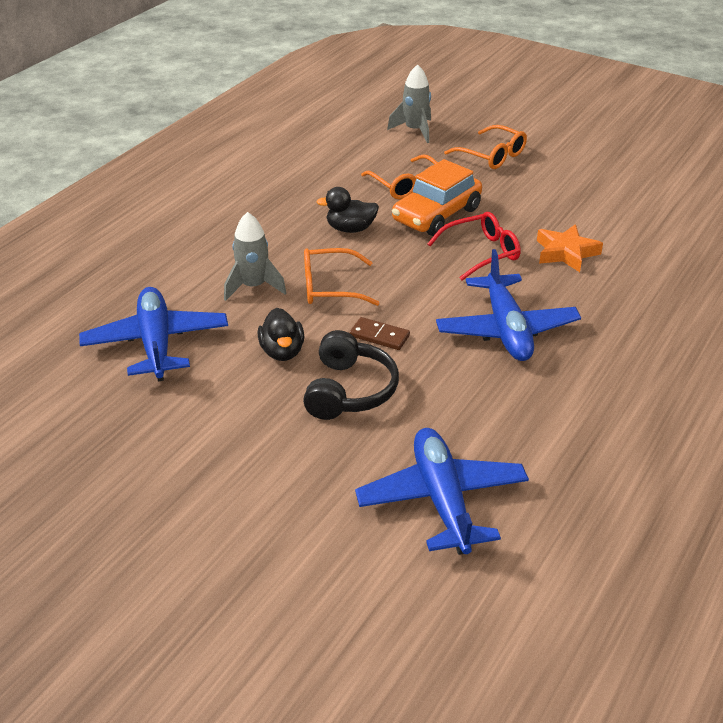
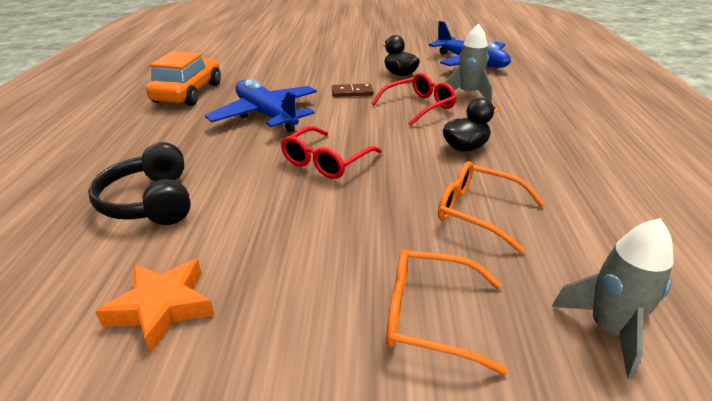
camera: 150 degrees right, 5 degrees down
(330, 287) = (419, 106): orange glasses -> red glasses
(349, 391) = (342, 70): black headphones -> black headphones (150, 201)
(436, 215) = (405, 185): orange car -> orange car (188, 93)
(442, 500) = (260, 53): blue plane -> none
(566, 253) = (238, 186): orange star -> orange star (162, 307)

